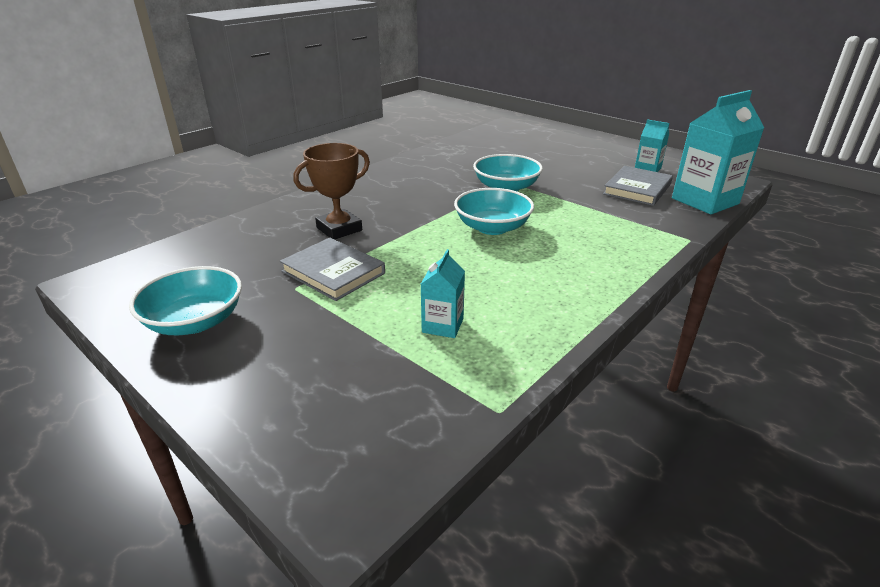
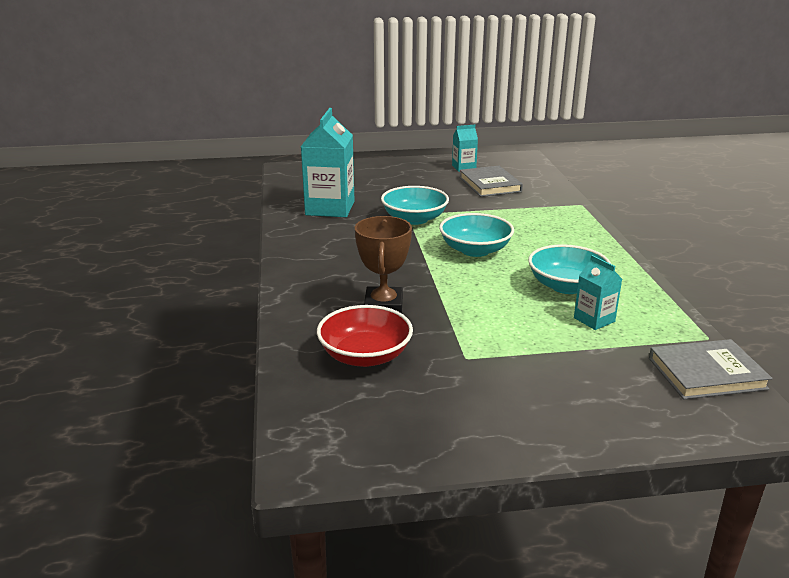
camera: 50 degrees left, 5 degrees down
(195, 321) = (467, 420): turquoise bowl -> turquoise bowl (566, 286)
(255, 250) = (365, 356): none -> red bowl
(333, 272) = (461, 333): grey book -> grey book (706, 373)
(705, 201) = (538, 177): turquoise carton -> turquoise carton (330, 208)

